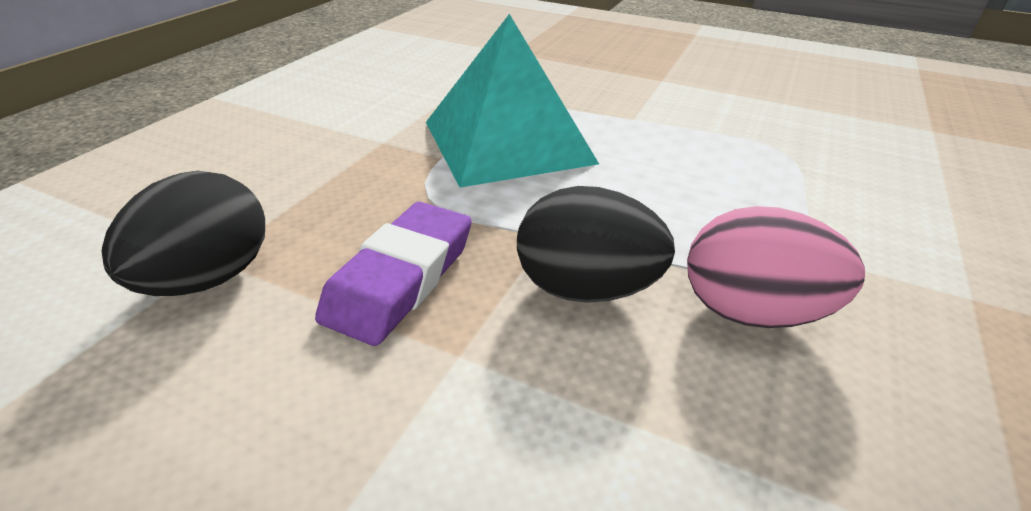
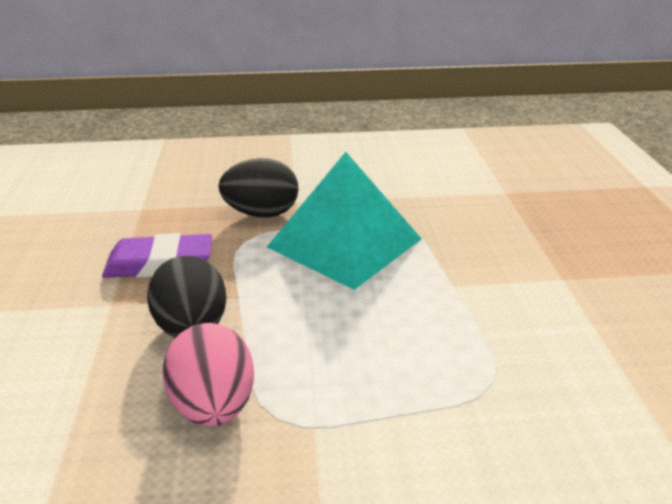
camera: 60 degrees right, 5 degrees down
(208, 279) = (125, 215): black egg -> black egg (261, 213)

